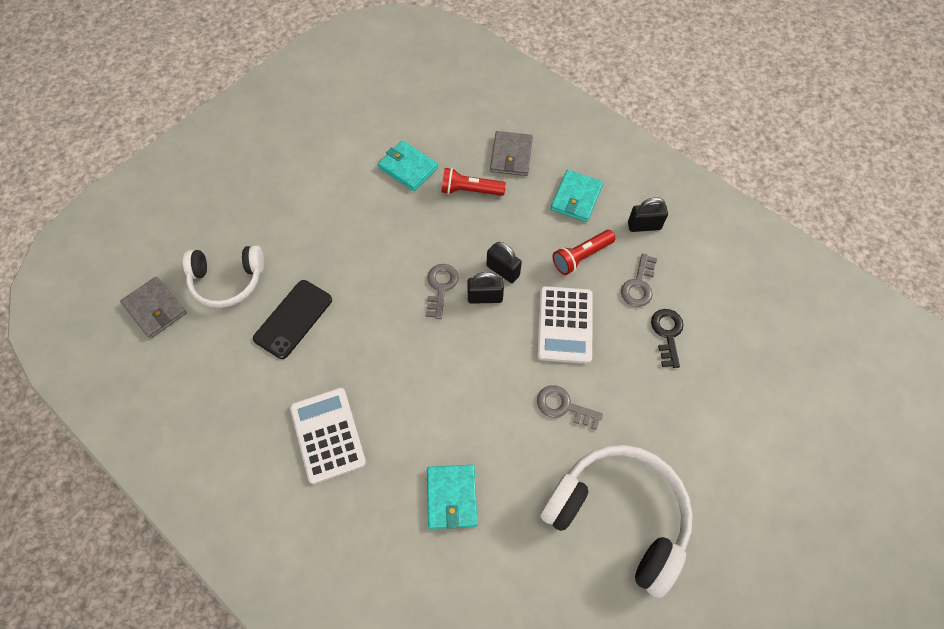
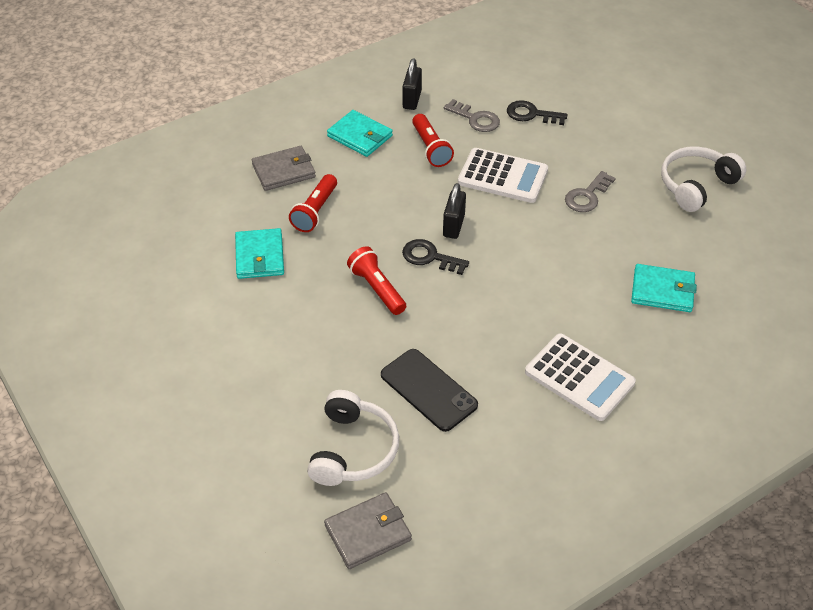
camera: 75 degrees left, 15 degrees down
(327, 435) = (579, 377): white calculator -> white calculator turned 135 degrees counterclockwise
(394, 256) = (377, 288): none -> red flashlight
(408, 167) = (259, 256): turquoise wallet -> turquoise wallet turned 60 degrees counterclockwise
(441, 287) = (430, 257): grey key -> black key
(503, 271) = (427, 206): black padlock -> none
(511, 156) = (284, 171): grey wallet -> grey wallet turned 45 degrees counterclockwise
(618, 516) = (696, 185): white headphones -> white headphones, size x0.64

